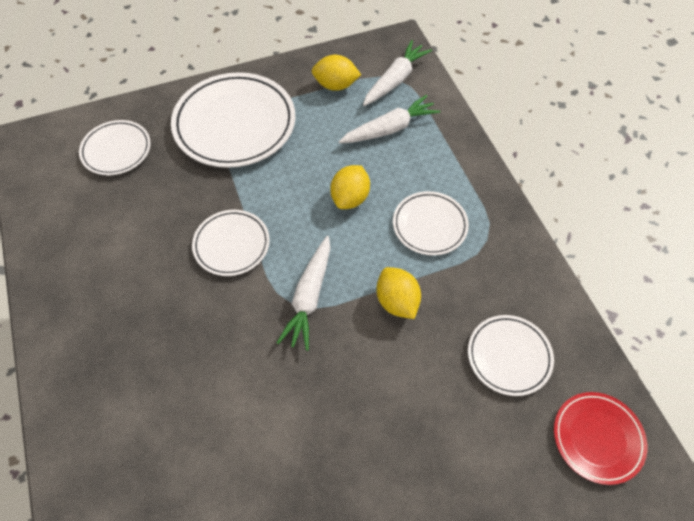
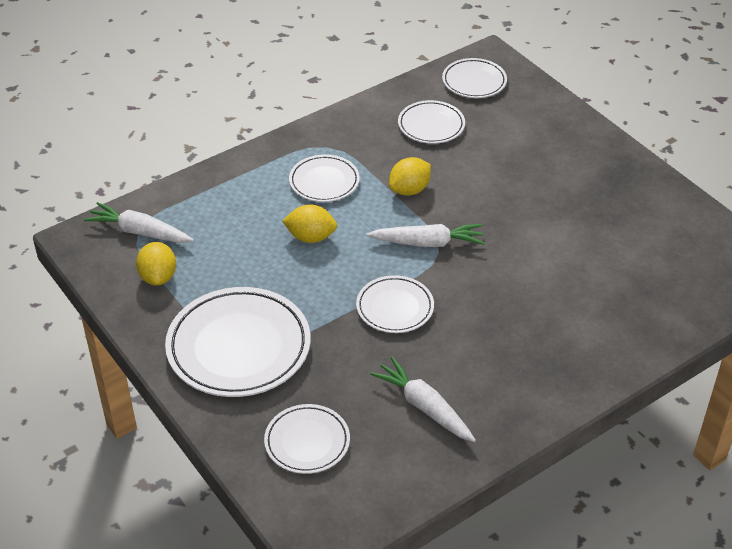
camera: 105 degrees left, 15 degrees down
(389, 129) = (213, 225): white carrot -> white carrot (424, 407)
(597, 438) = (474, 82): red plate -> white plate

